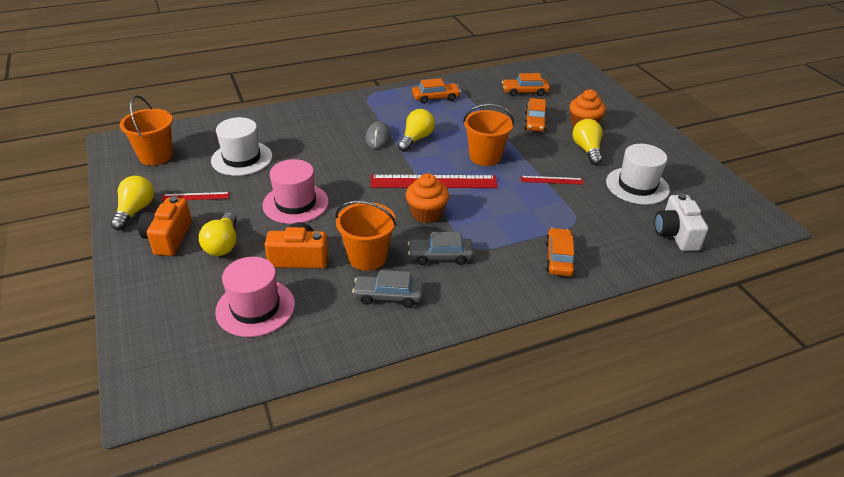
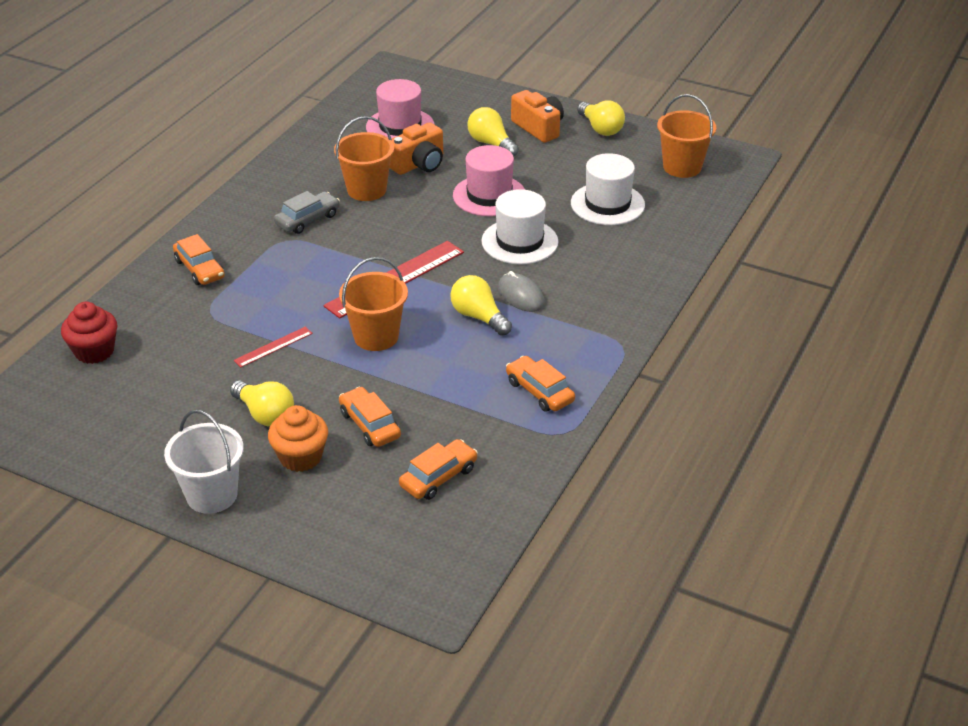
camera: 140 degrees right, 0 degrees up
(195, 196) = (579, 159): red ruler -> none
(388, 296) = (315, 176): grey car -> none
(416, 139) = (478, 317): yellow light bulb -> yellow light bulb turned 150 degrees clockwise
(426, 213) = (363, 246): orange cupcake -> none
(435, 98) = (539, 391): orange car -> orange car turned 105 degrees clockwise
(637, 186) = (168, 392): white hat -> white hat (519, 241)
(642, 130) = (212, 495): none -> white bucket
(675, 234) = (94, 351): white camera -> red cupcake

